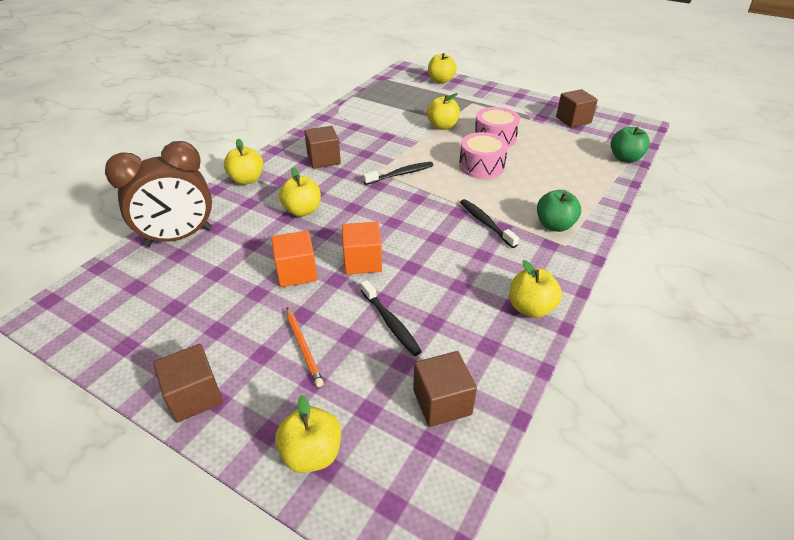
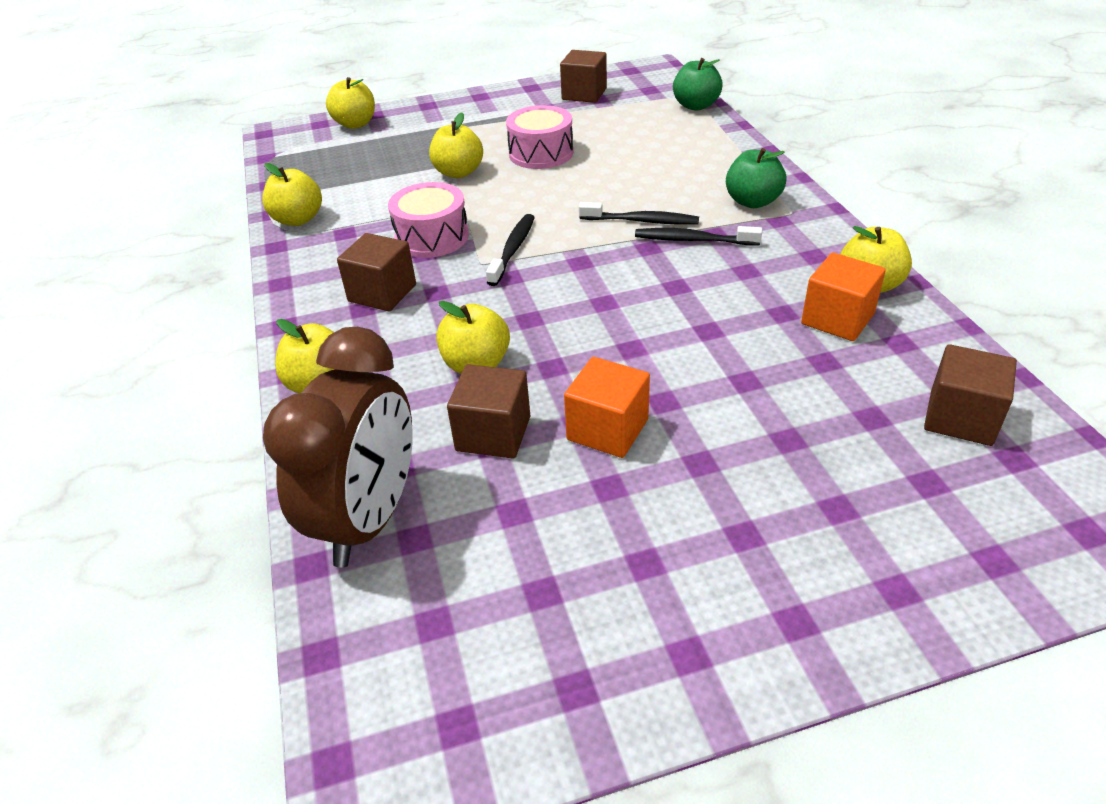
camera: 45 degrees left, 0 degrees up
(194, 396) = (767, 643): brown cube -> brown cube (493, 433)
(303, 347) = (768, 489): orange pencil -> none
(312, 453) = (964, 564): yellow apple -> yellow apple (298, 219)
(362, 261) = (653, 363): orange cube -> orange cube (837, 319)
(390, 323) = (794, 394): black toothbrush -> black toothbrush (642, 221)
(481, 166) = (582, 189): pink drum -> pink drum (432, 237)

